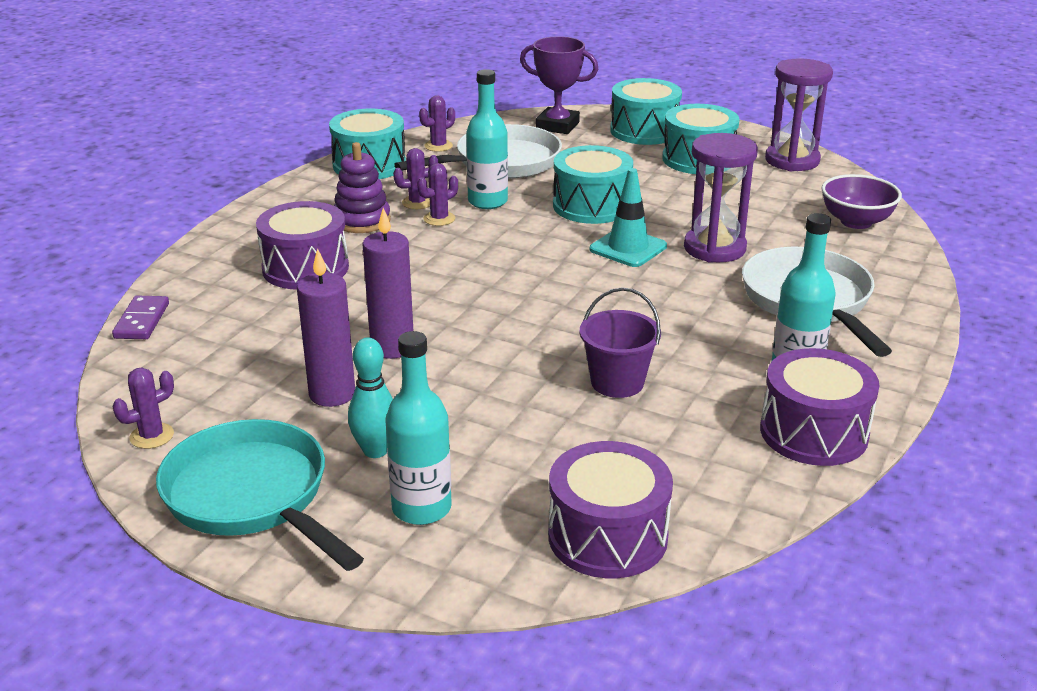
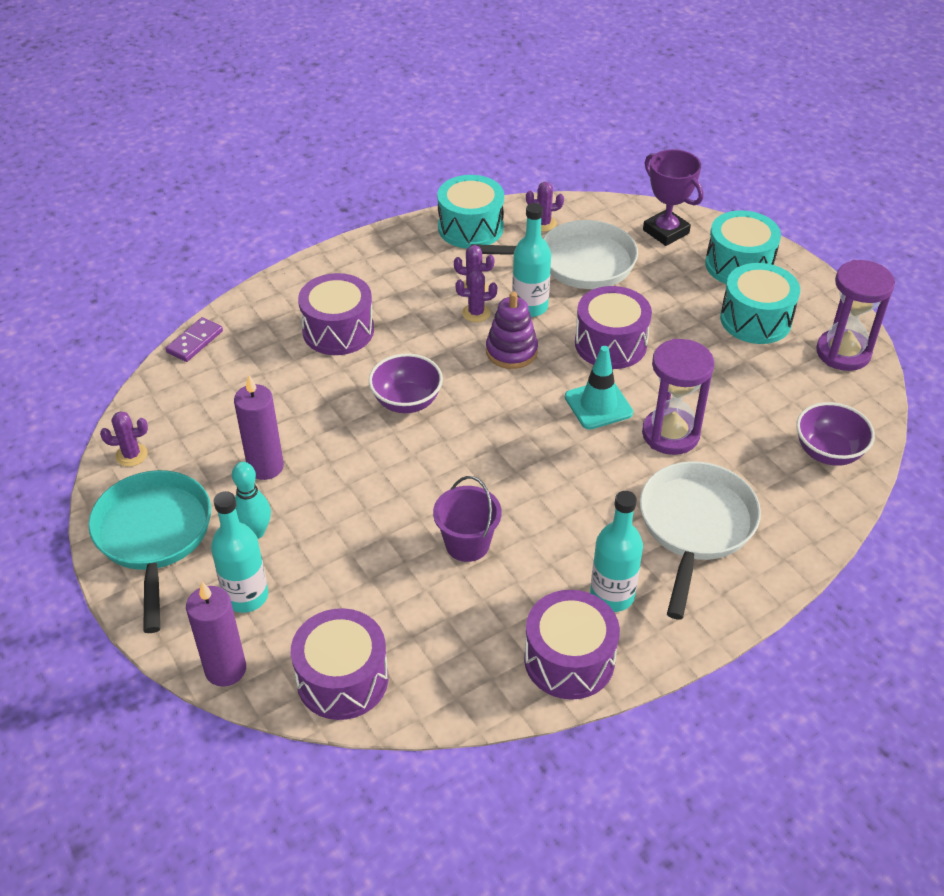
camera: 30 degrees right, 15 degrees up
(362, 220) = (416, 293): purple stacking toy -> purple stacking toy (511, 351)
(392, 347) = (338, 439): purple candle -> purple candle (225, 669)
(437, 299) = (406, 402): none -> purple bowl
(591, 206) = (610, 344): turquoise drum -> purple drum

